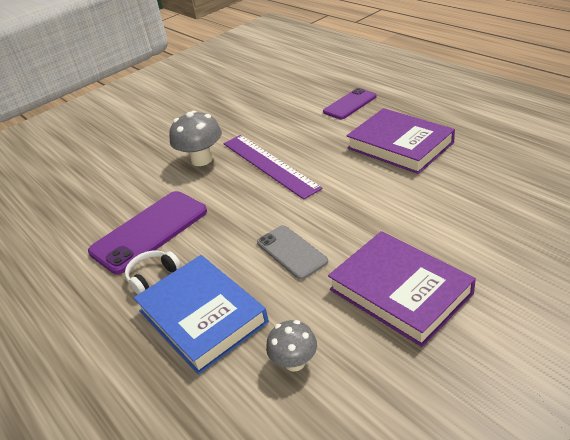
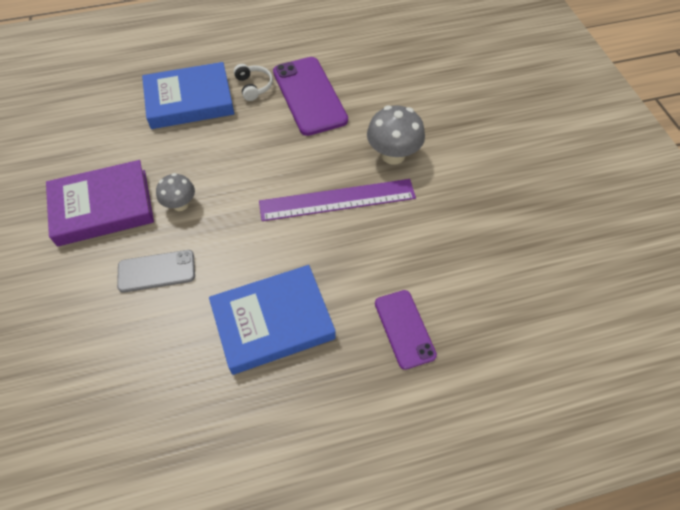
camera: 110 degrees right, 20 degrees up
(291, 252) = (202, 166): grey phone -> grey phone (156, 271)
(294, 362) = (109, 129): grey mushroom -> grey mushroom (180, 204)
(399, 145) = (273, 321): purple book -> blue book

